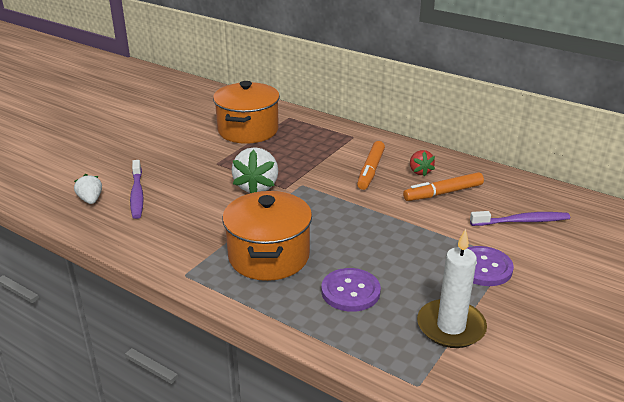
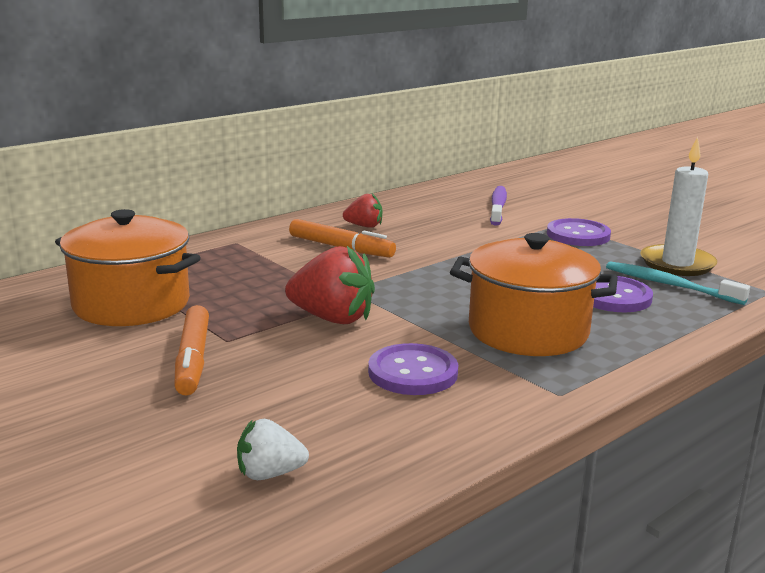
camera: 75 degrees left, 10 degrees down
(137, 194) = (284, 420): purple toothbrush -> none
(197, 222) = (413, 372): none -> purple button
(256, 187) = (332, 318): white strawberry -> red strawberry
(394, 321) = (669, 285): none -> turquoise toothbrush
(443, 193) = (422, 225): orange marker -> orange marker (193, 359)

